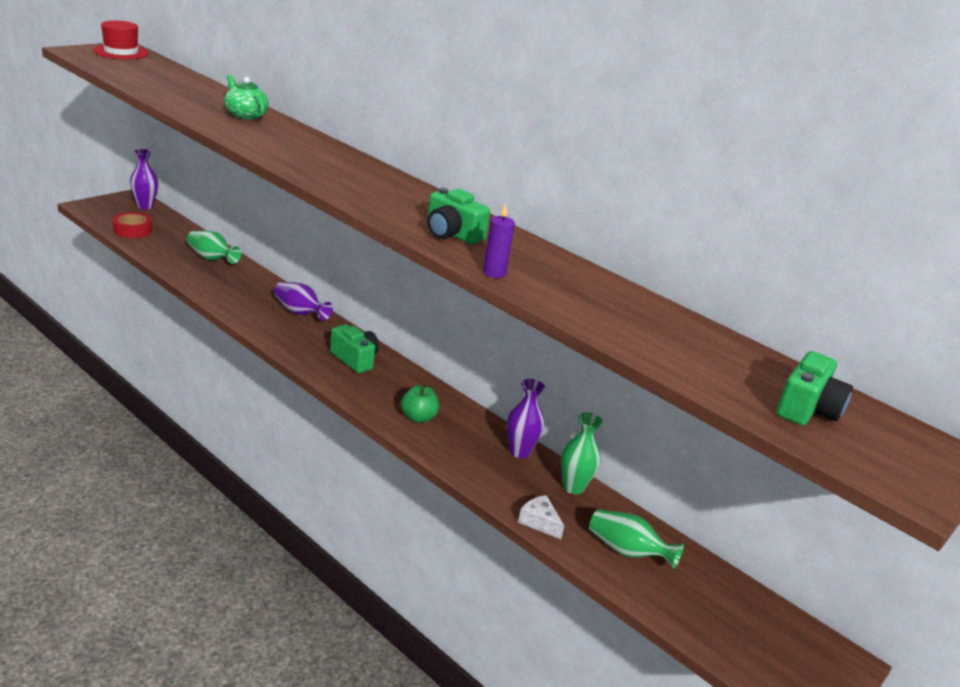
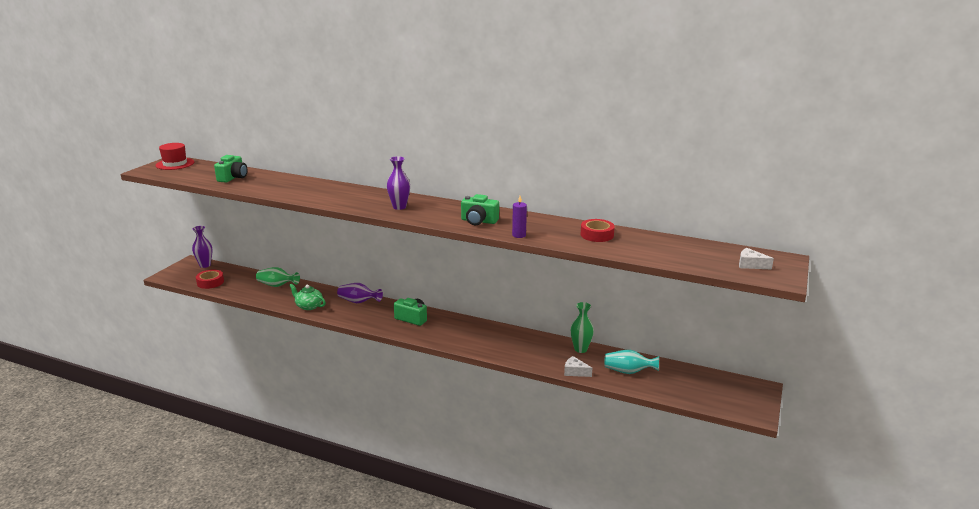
camera: 15 degrees left, 5 degrees down
(245, 115) = (296, 184): green teapot -> green teapot (308, 306)
(418, 417) = (472, 339): green apple -> none
(519, 452) = (540, 340): purple vase -> purple vase (399, 207)
(625, 308) = (597, 235): none -> red tape
(627, 551) = (628, 371): green vase -> turquoise vase
(807, 409) = (714, 258): green camera -> green camera (233, 177)
(869, 443) = (750, 265): none -> white cheese

